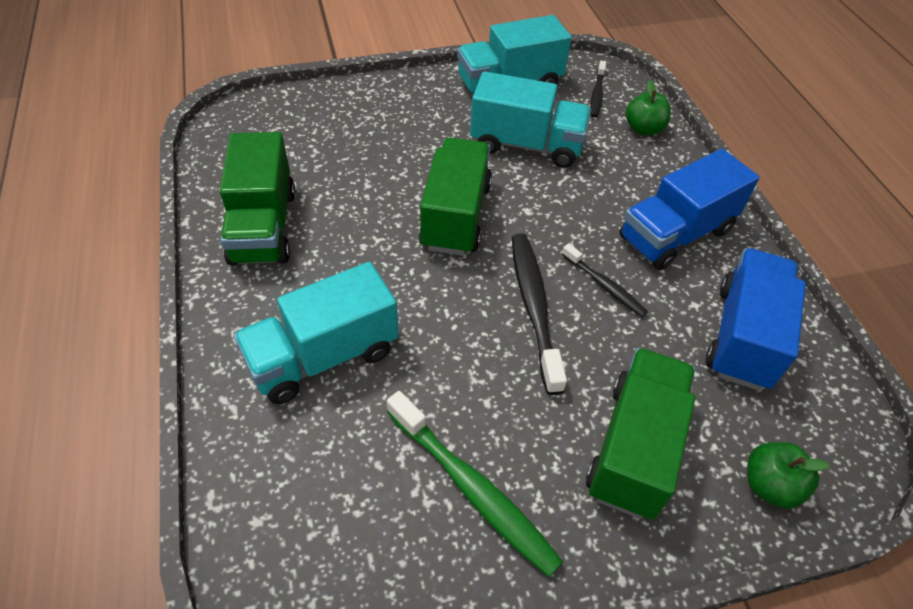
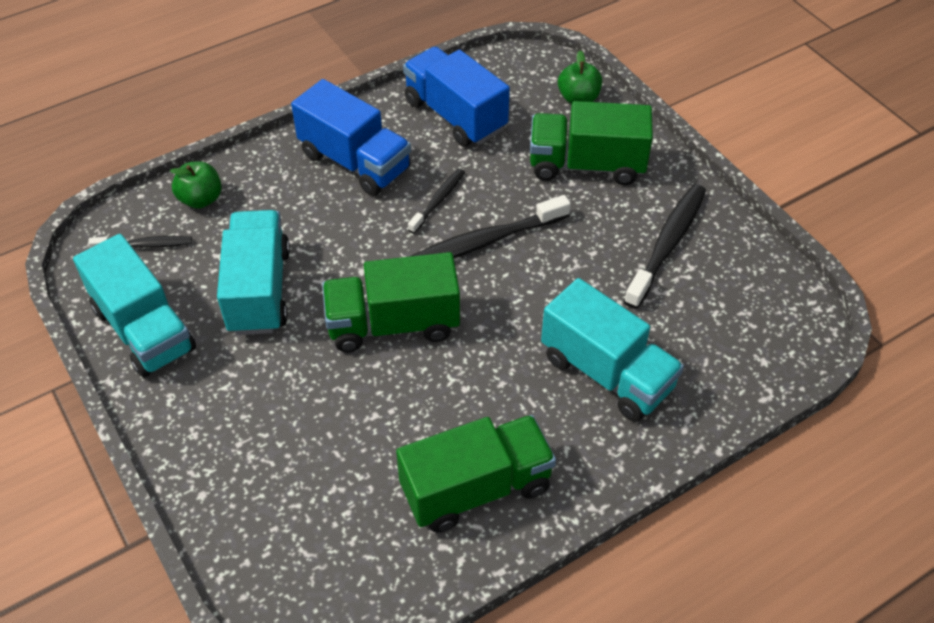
camera: 105 degrees left, 0 degrees up
(473, 489) = (667, 244): green toothbrush -> black toothbrush
(743, 336) = (455, 115): blue truck -> blue truck turned 45 degrees clockwise

